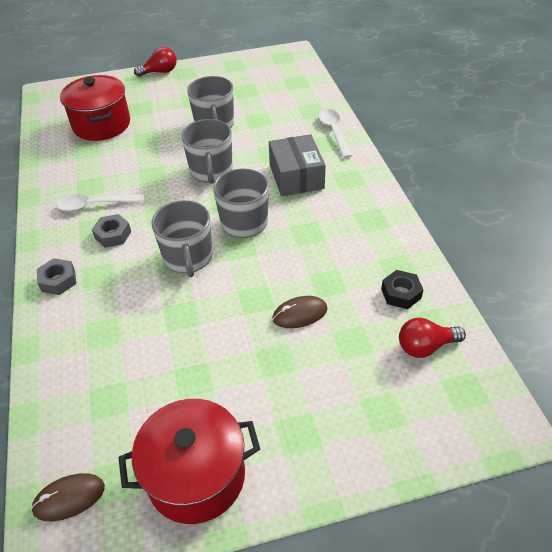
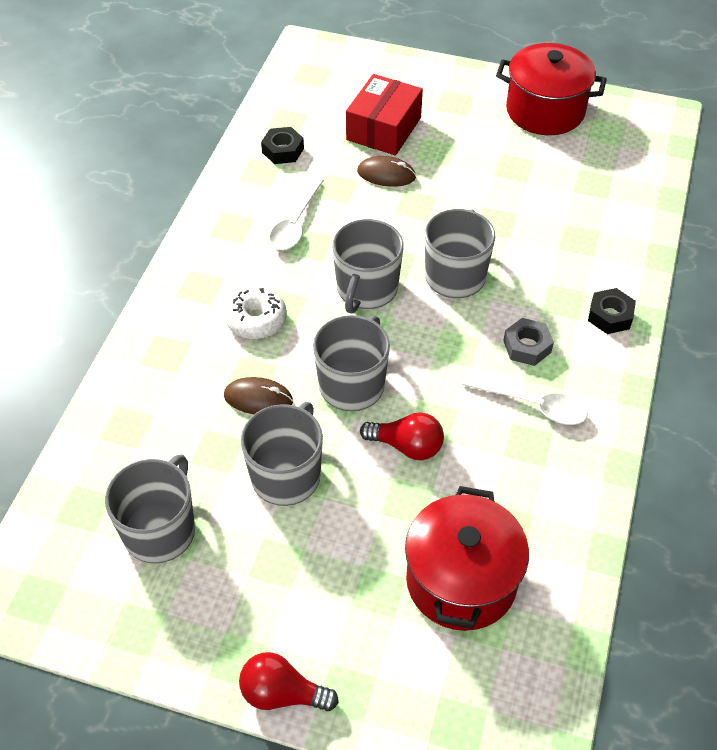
camera: 150 degrees left, 5 degrees up
(58, 280) = (610, 316): grey nut -> black nut
(69, 498) = (644, 136): brown mouse -> brown mouse (258, 398)
(255, 89) = (161, 530): none -> grey mug
(296, 176) = (256, 320): grey box -> white donut
(333, 132) = (141, 367): white spoon -> white spoon (296, 222)
(340, 360) = (383, 129): none -> red box
(425, 346) = (308, 108): red light bulb -> red light bulb (407, 446)

